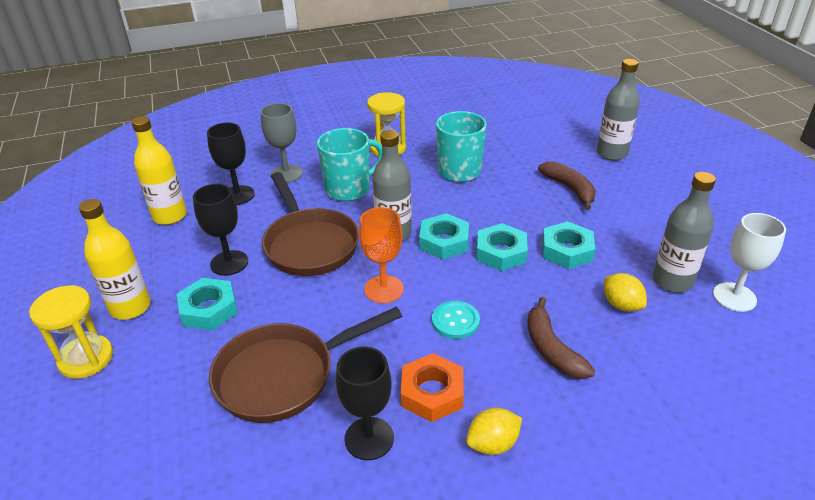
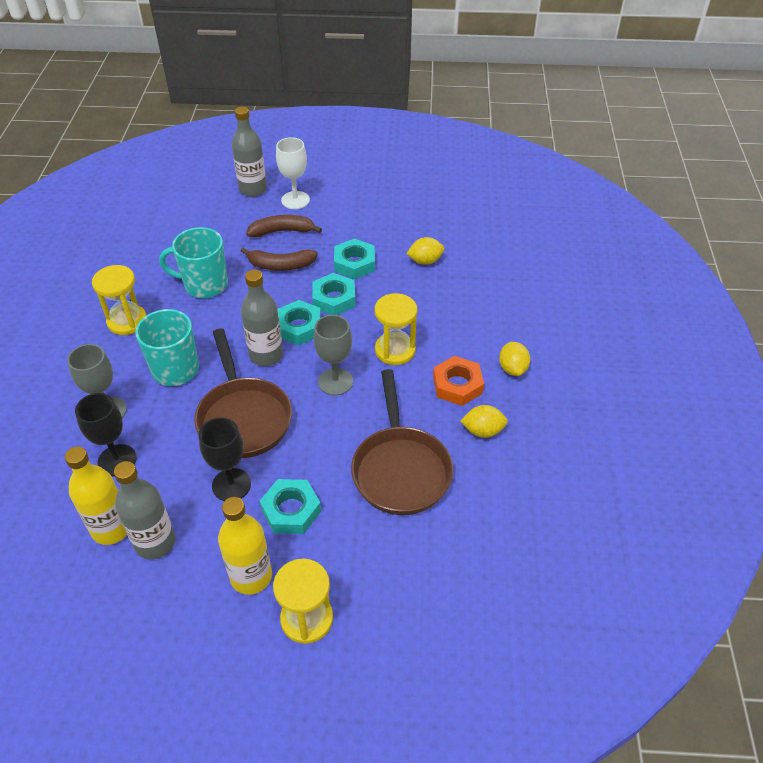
camera: 70 degrees left, 10 degrees up
(309, 244) = (243, 417): brown pan -> brown pan turned 75 degrees clockwise
(369, 438) = (483, 431): black goblet -> yellow lemon
(384, 289) = (335, 382): orange goblet -> grey goblet
(455, 321) = (395, 350): turquoise button -> yellow hourglass
(551, 349) = (447, 310): brown banana -> brown banana (281, 265)
(672, 281) = (416, 228): grey bottle -> grey bottle (155, 542)
(734, 297) = (446, 209): white goblet -> white goblet (295, 200)

